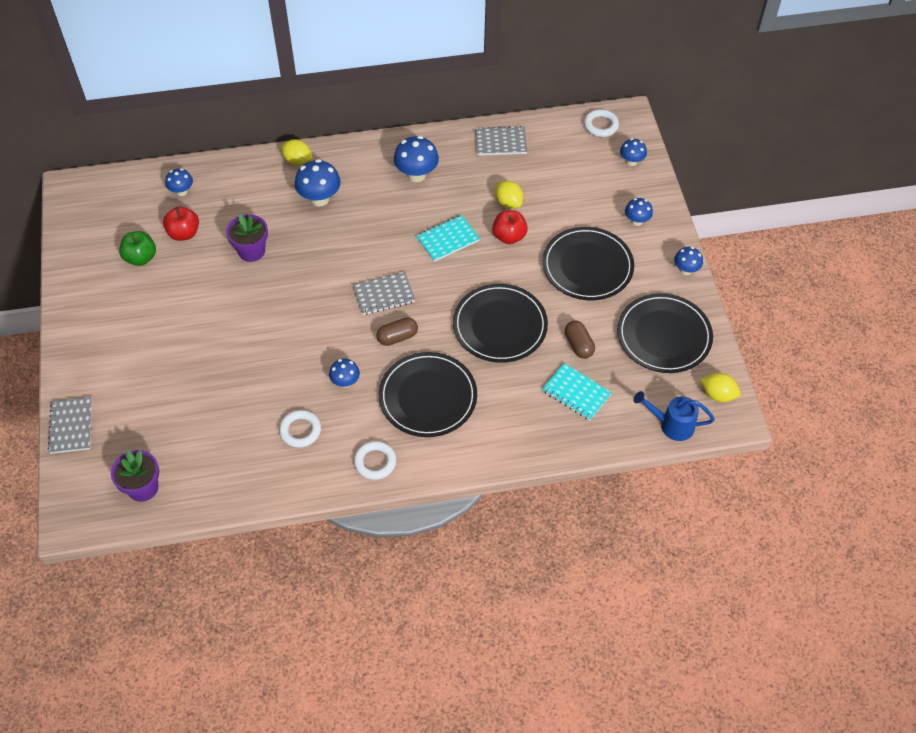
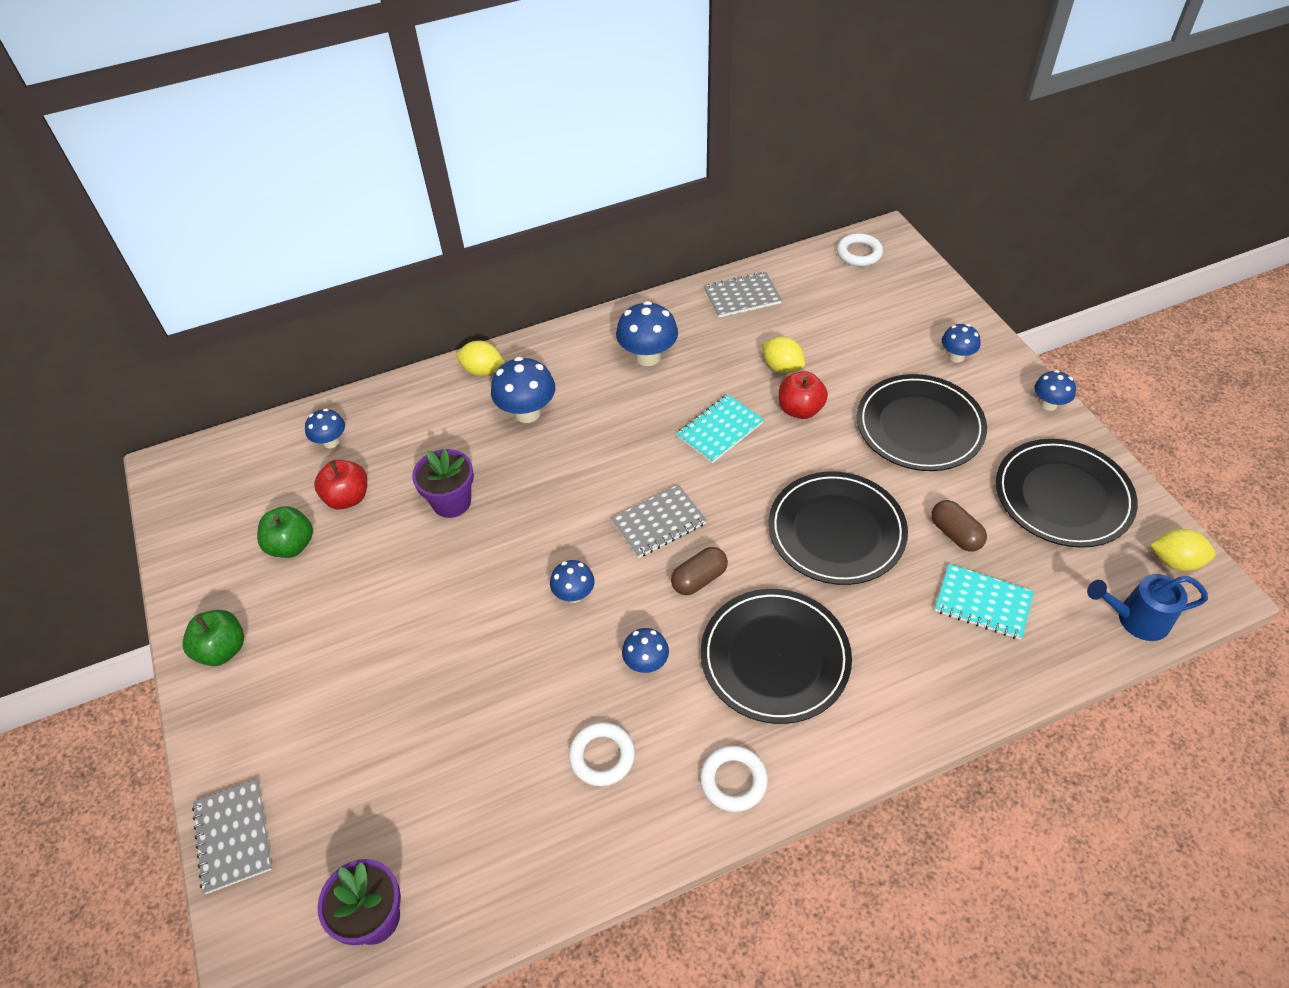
camera: 10 degrees left, 5 degrees down
(85, 315) = (223, 649): none -> green apple
(631, 161) = (916, 287): blue mushroom -> blue mushroom (574, 594)

